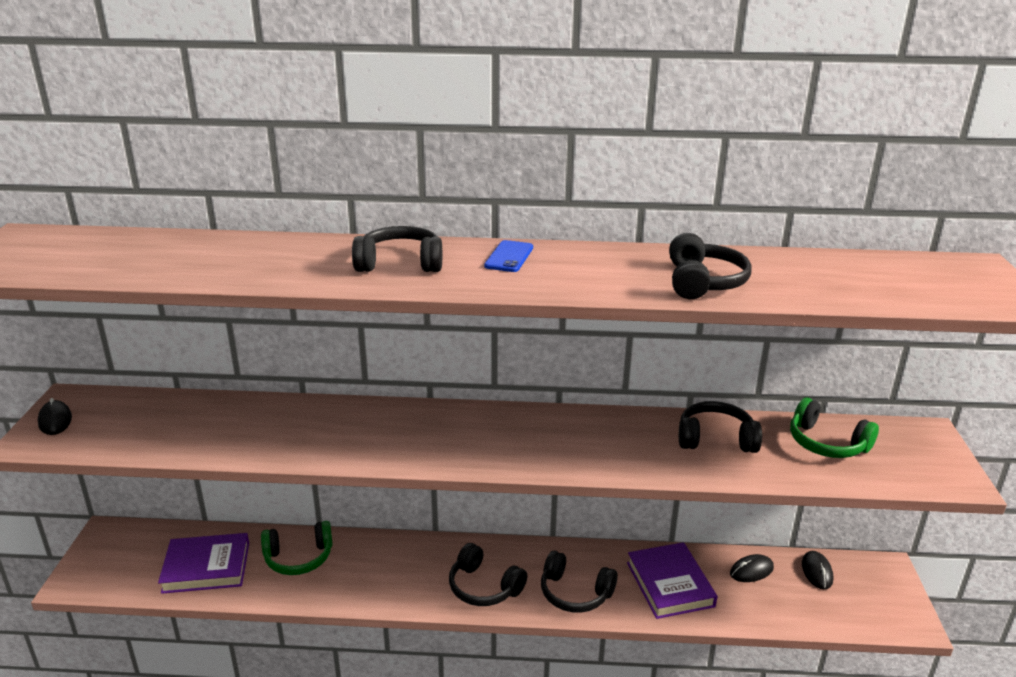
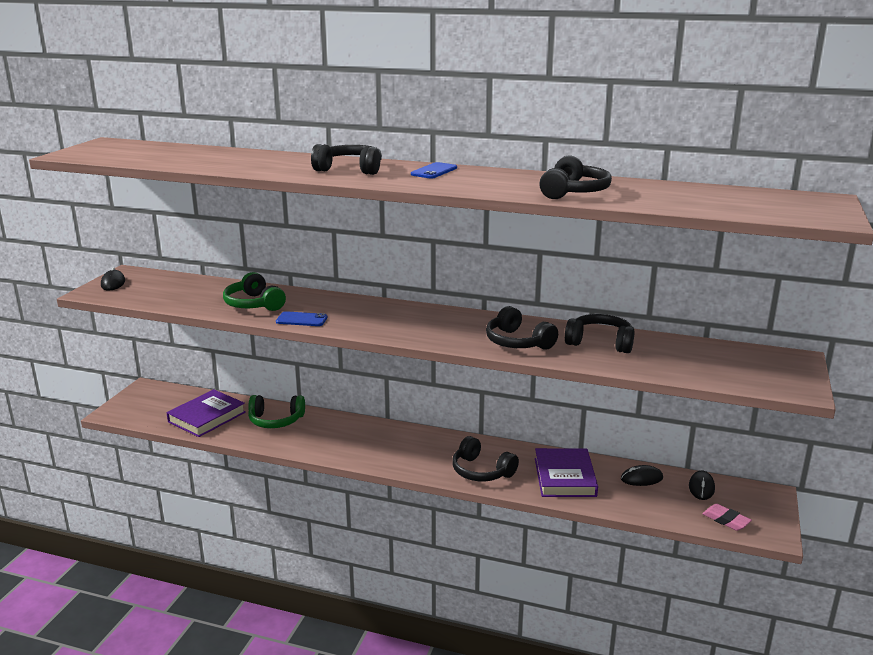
camera: 15 degrees right, 5 degrees down
(206, 567) = (207, 417): purple book -> purple book turned 60 degrees counterclockwise
(343, 452) = (301, 319): none -> blue phone
(484, 587) = (409, 457): black headphones -> black headphones (517, 342)
(826, 443) = (696, 355): green headphones -> green headphones (254, 304)
(860, 614) = (726, 520): none -> pink eraser

